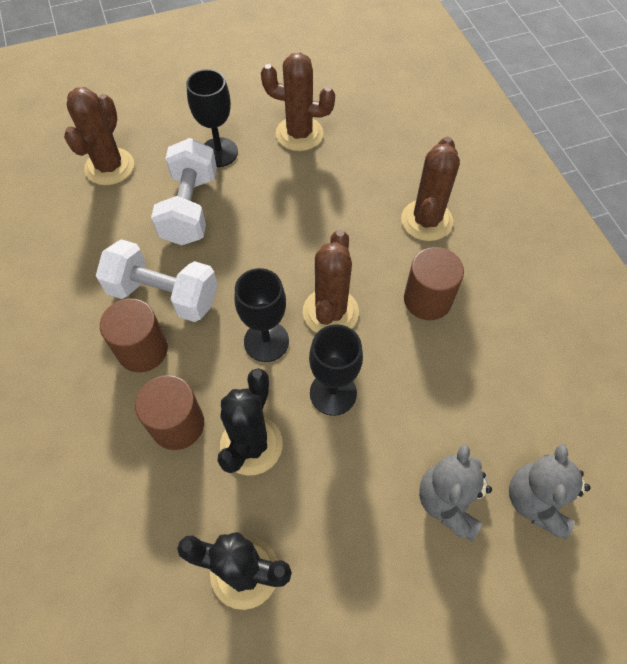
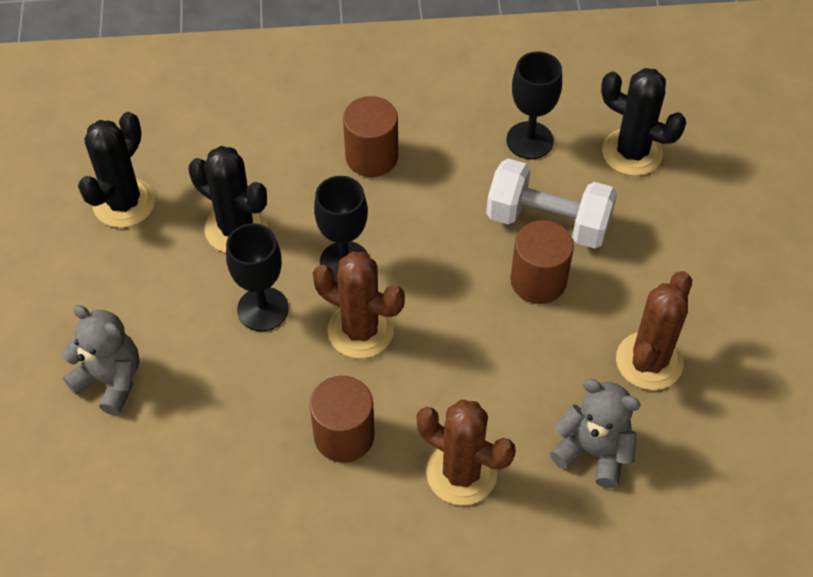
camera: 105 degrees right, 5 degrees down
(109, 167) = (632, 152): brown cactus -> black cactus
(163, 295) = (432, 182): white dumbbell -> none
(177, 424) = (280, 174): brown cylinder -> brown cylinder (538, 281)
(219, 152) = (633, 264): black goblet -> black goblet (529, 140)
(536, 501) = (75, 460): grey teddy bear -> grey teddy bear (593, 451)

